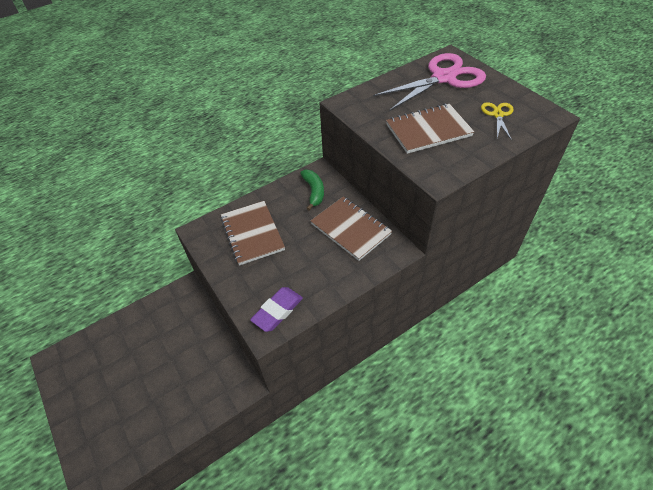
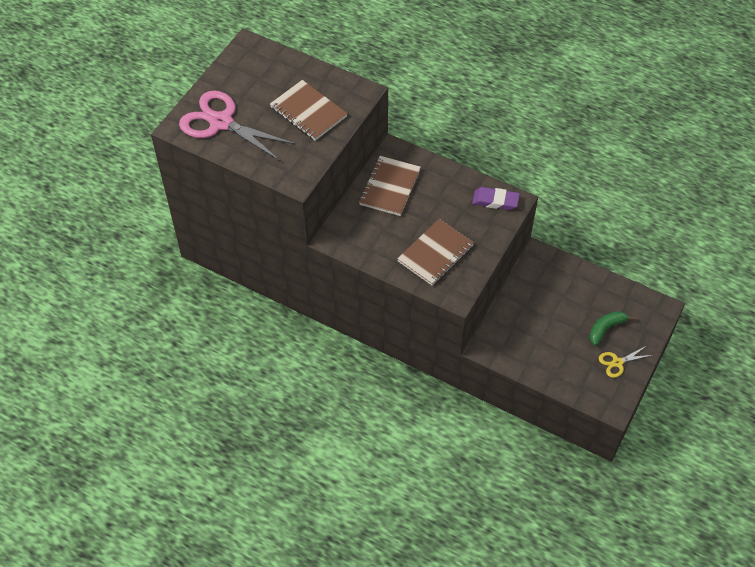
camera: 120 degrees left, 5 degrees up
(314, 192) = (360, 231): green banana -> green banana (606, 329)
(497, 115) = (263, 75): yellow scissors -> yellow scissors (617, 362)

